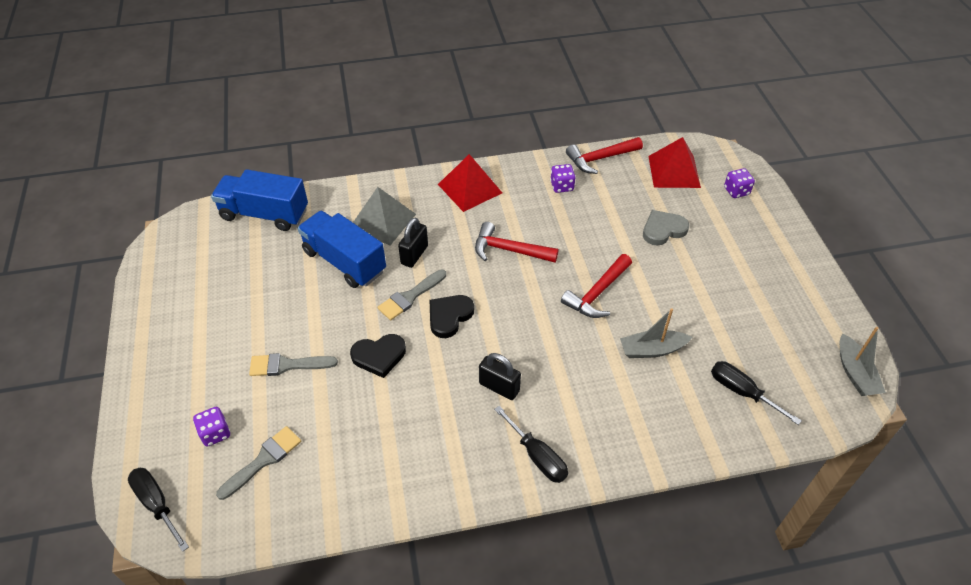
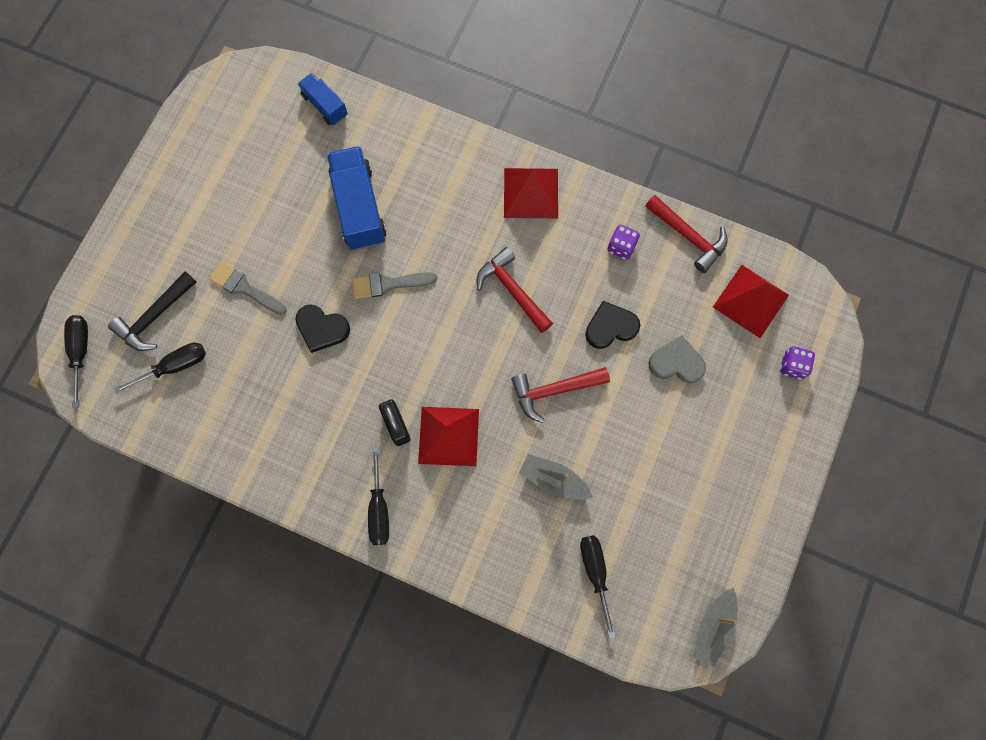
camera: 35 degrees right, 25 degrees up
(215, 433) = (154, 317): purple dice -> black hammer
(263, 460) = (175, 366): grey brush -> black screwdriver
(264, 214) = (325, 106): blue truck -> blue truck, size x0.57
(382, 221) = (423, 181): grey pyramid -> none
(414, 255) = (424, 240): black padlock -> none
(449, 316) = (407, 327): black heart -> black heart (610, 327)
(546, 369) = (448, 436): none -> red pyramid
(600, 159) = (688, 236): red hammer -> red hammer turned 150 degrees counterclockwise

